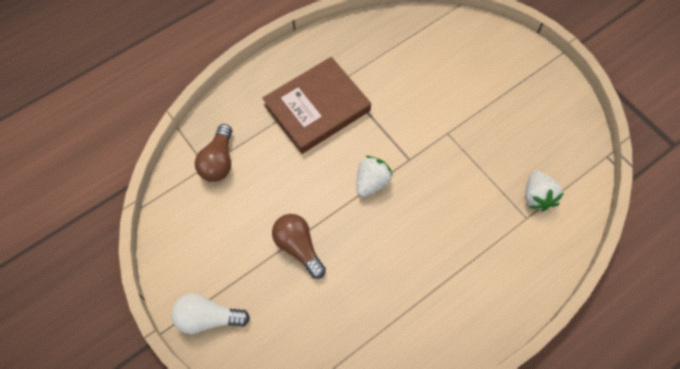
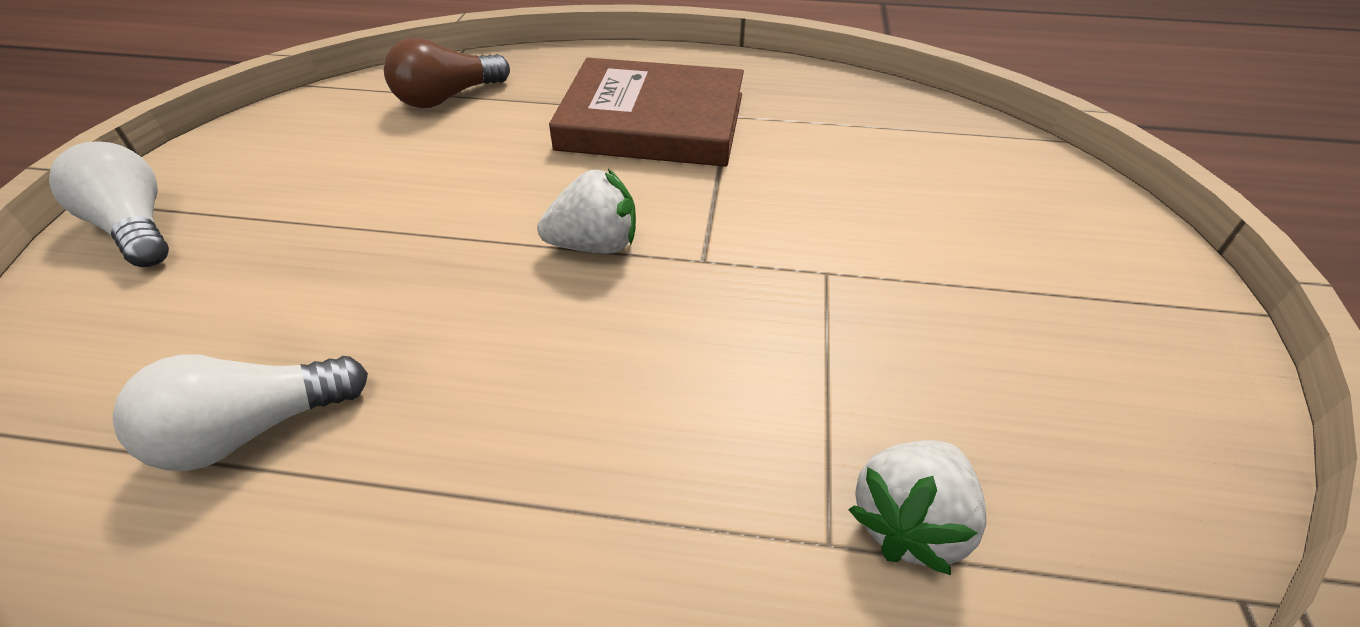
camera: 45 degrees right, 20 degrees down
(298, 247) = (366, 241): brown light bulb -> none
(366, 324) = (253, 430): none -> white light bulb

